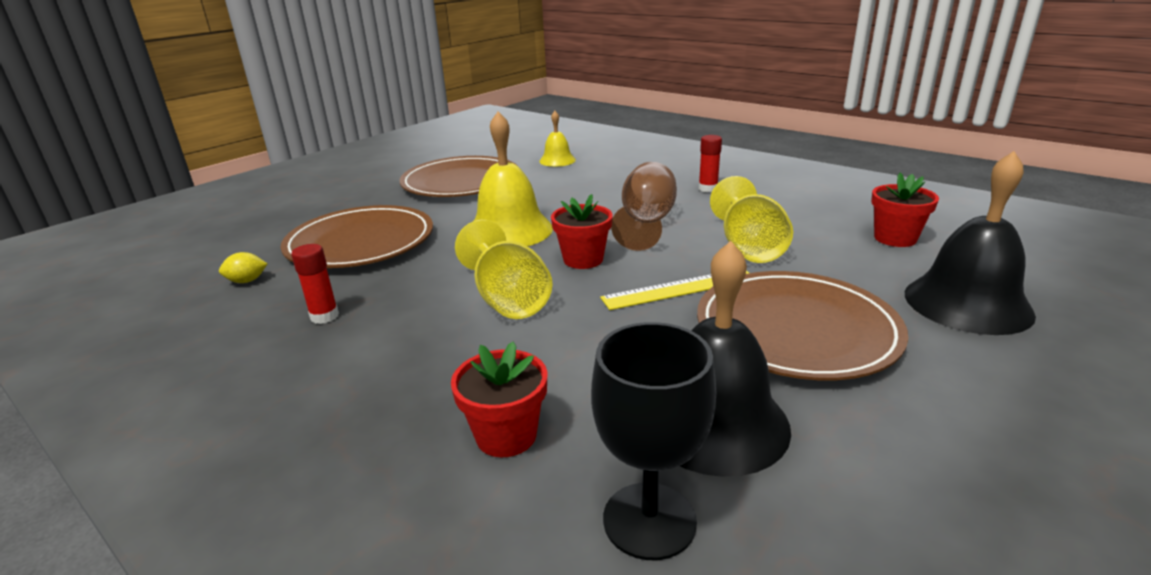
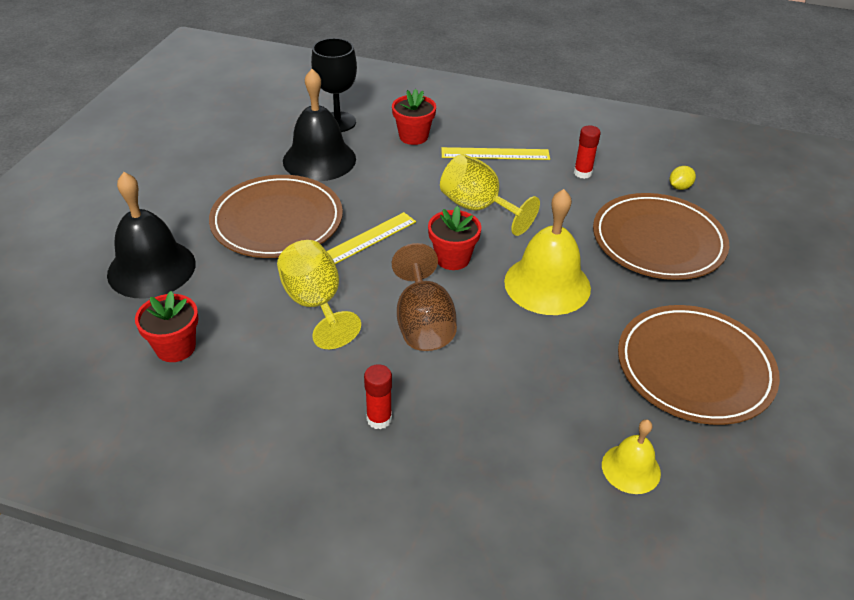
camera: 155 degrees right, 15 degrees up
(402, 368) = (495, 154): none -> yellow ruler

